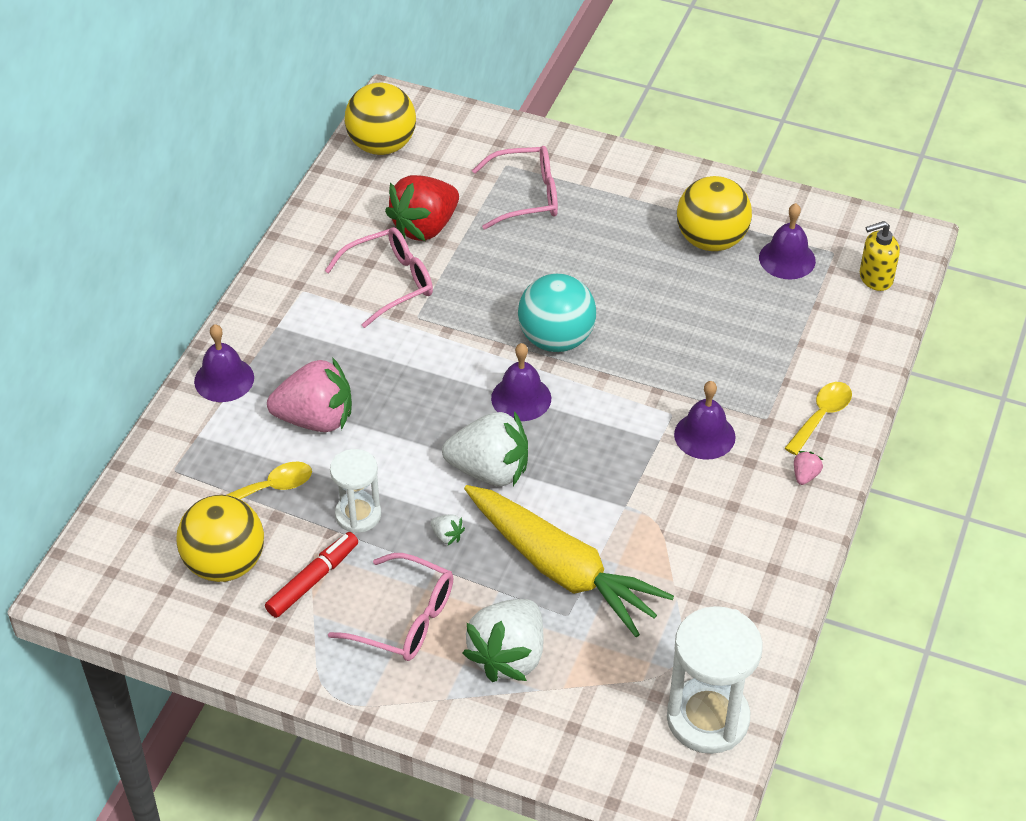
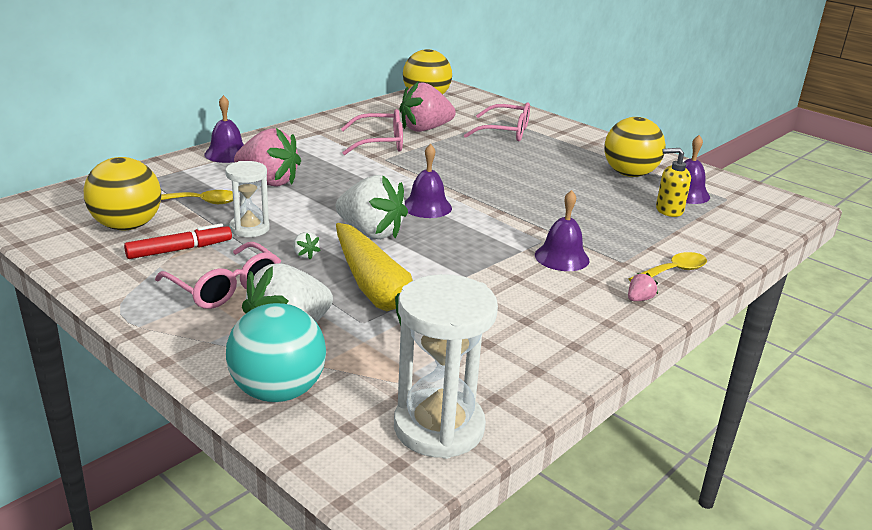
camera: 20 degrees right, 20 degrees down
(425, 227) = (425, 129): red strawberry -> pink strawberry
(556, 339) = (477, 188): turquoise ball -> turquoise ball (278, 391)
(875, 278) = (757, 217): yellow soap dispenser -> yellow soap dispenser (669, 210)

